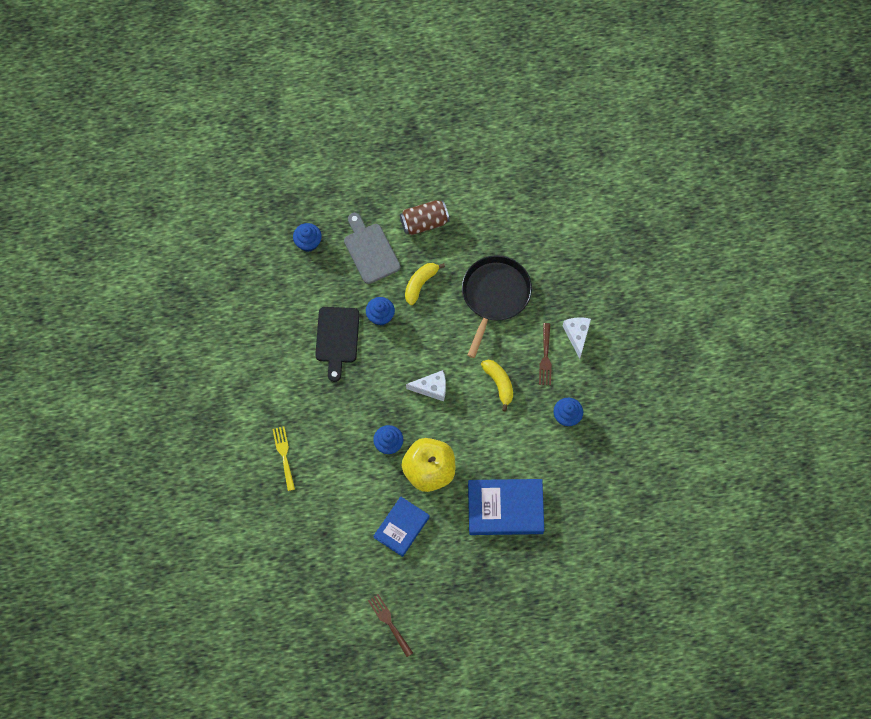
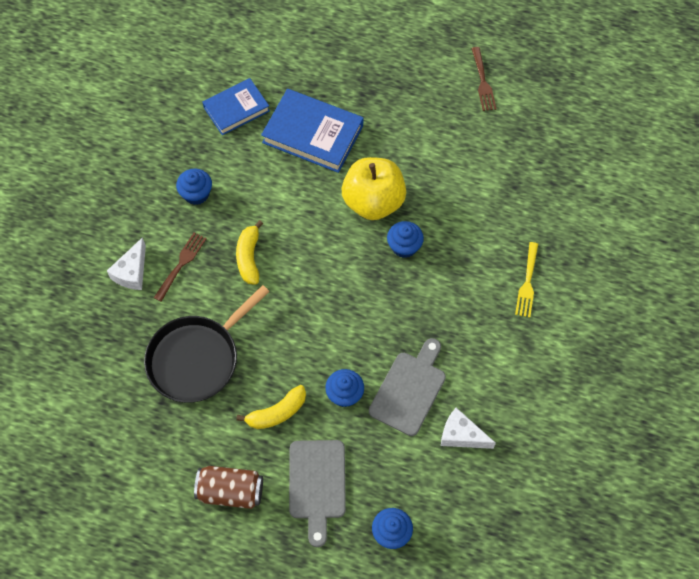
camera: 155 degrees left, 5 degrees down
(337, 338) = (409, 389): black cutting board -> grey cutting board
(401, 527) = (430, 160): blue book -> blue book (236, 109)
(431, 388) = (326, 285): white cheese -> white cheese (461, 435)

